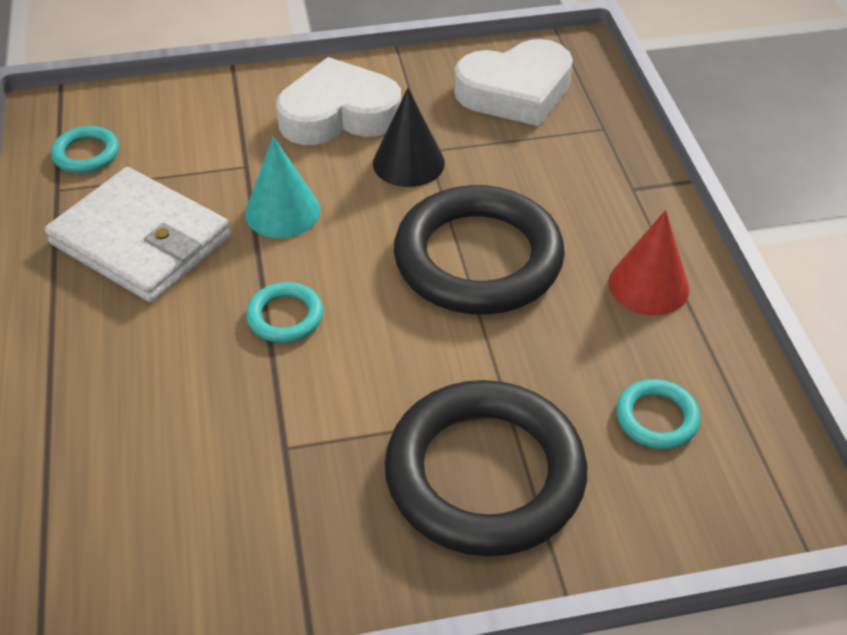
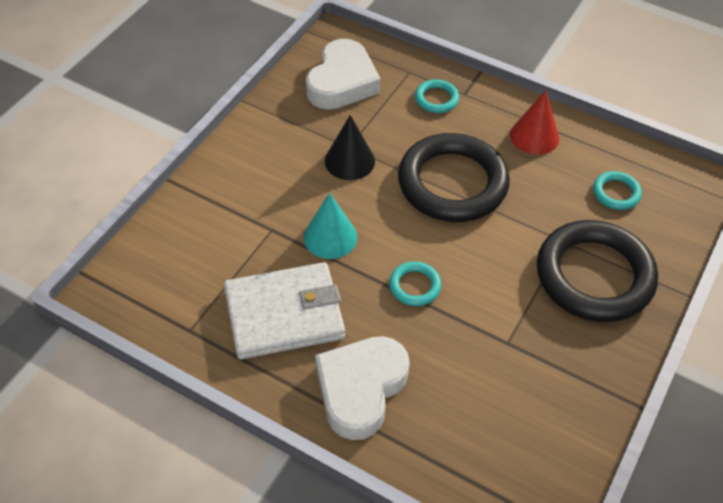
camera: 50 degrees left, 5 degrees up
(86, 154) = (171, 297): turquoise ring -> turquoise ring (436, 99)
(339, 114) = (274, 162): white heart -> white heart (360, 389)

